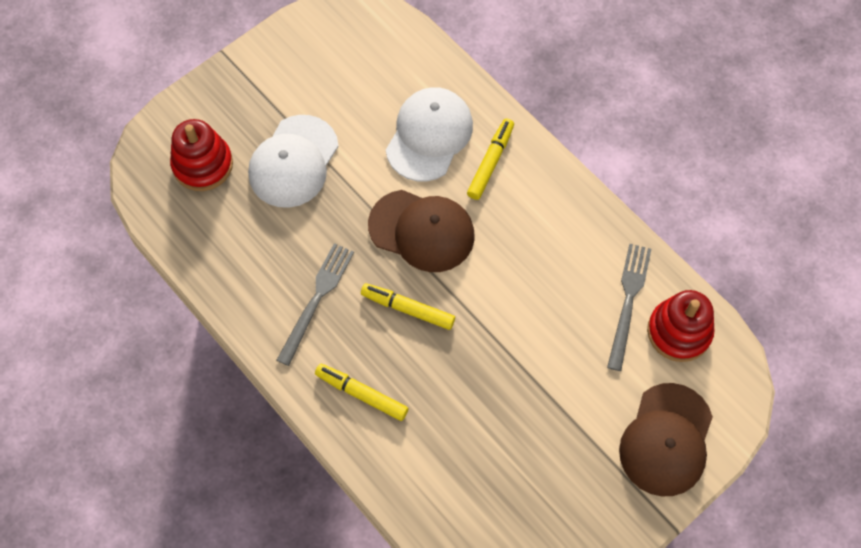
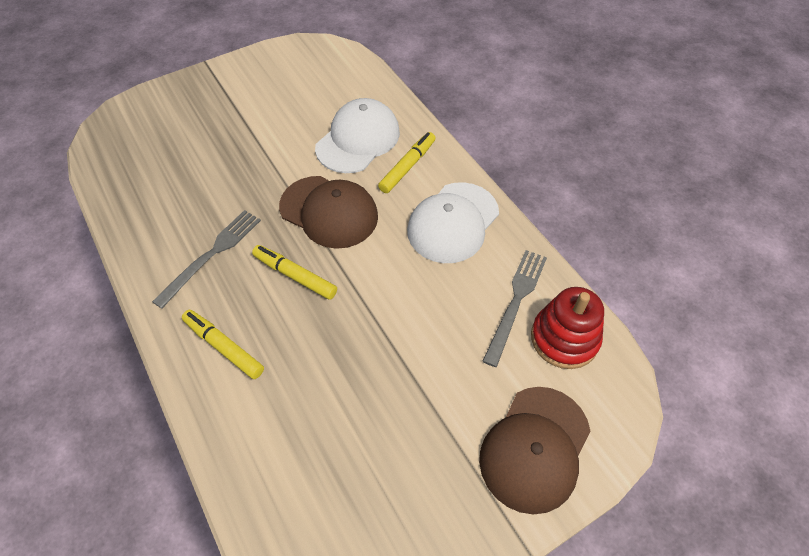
camera: 10 degrees right, 10 degrees down
(203, 165) = (154, 135): red stacking toy -> none
(293, 162) = (233, 143): white cap -> white cap (453, 222)

